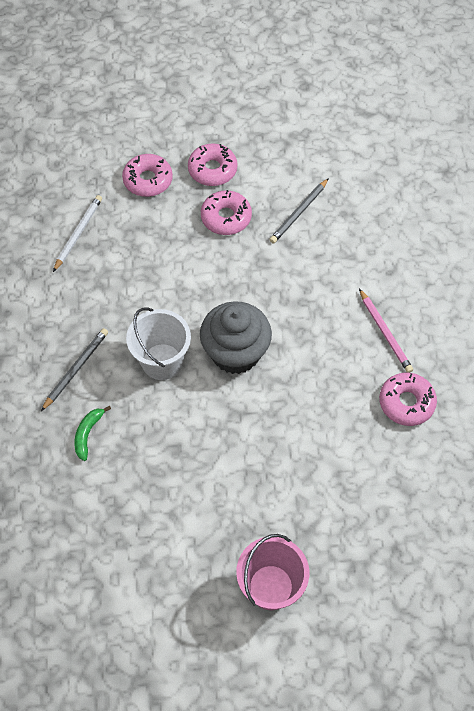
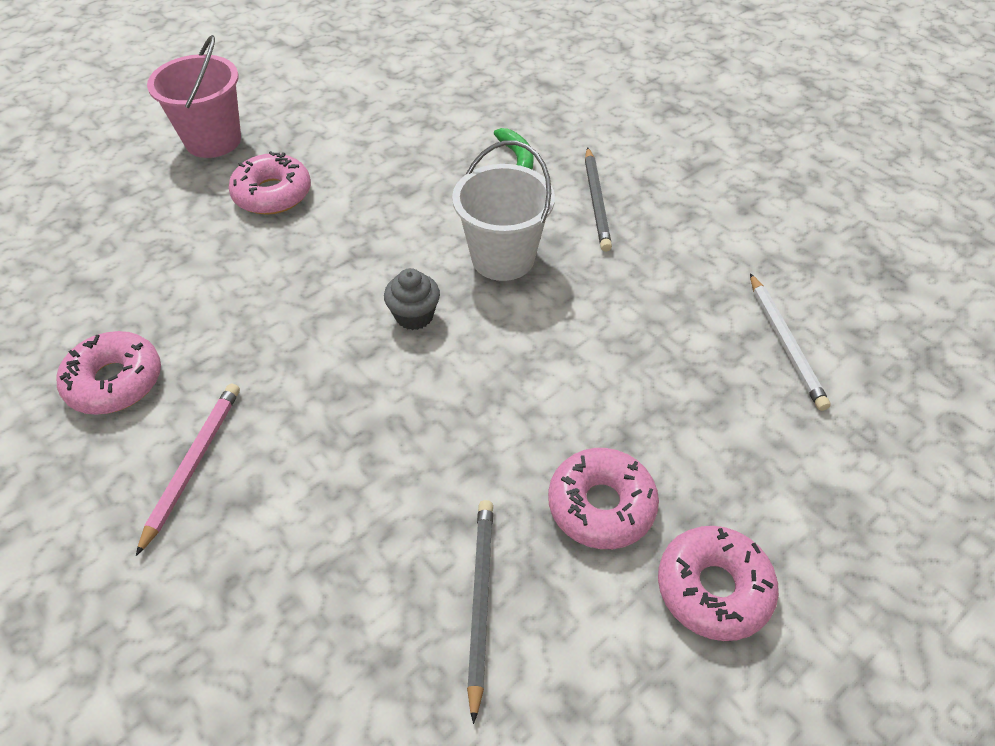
camera: 145 degrees right, 10 degrees down
(148, 180) = (793, 491): pink donut -> pink donut (272, 194)
(235, 353) = (414, 316): grey cupcake -> grey cupcake, size x0.48
(384, 332) = (193, 464): pink pencil -> pink pencil turned 75 degrees clockwise

